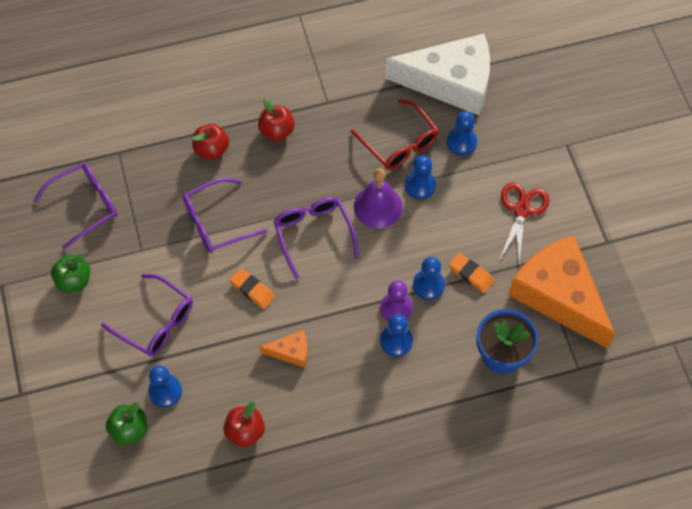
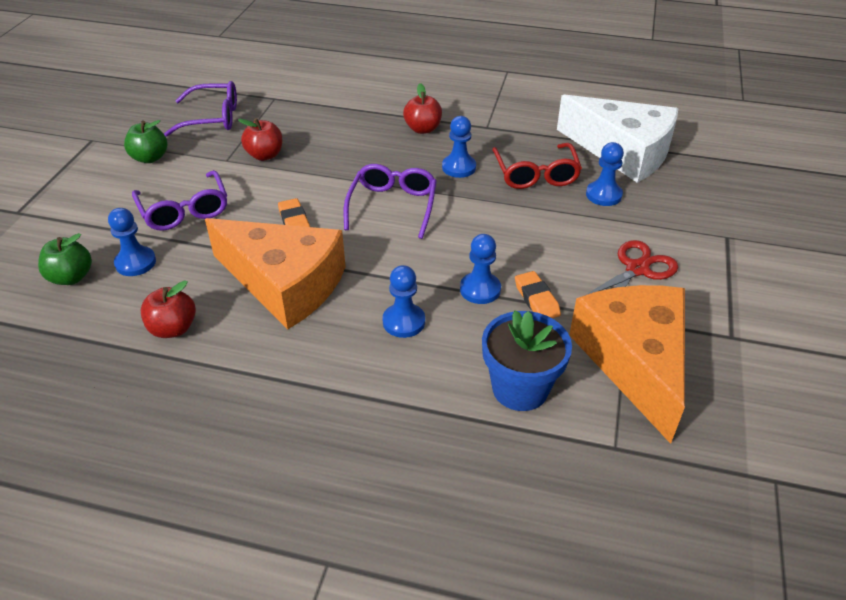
camera: 30 degrees right, 20 degrees down
(211, 150) = (353, 121): red apple -> red apple (265, 155)
(216, 222) = (310, 166): purple glasses -> none
(291, 352) = (284, 284): orange cheese -> orange cheese, size x2.38
(378, 206) = (476, 210): purple bell -> none
(396, 308) = (427, 294): purple pawn -> none
(420, 186) = (533, 210): blue pawn -> blue pawn (459, 167)

